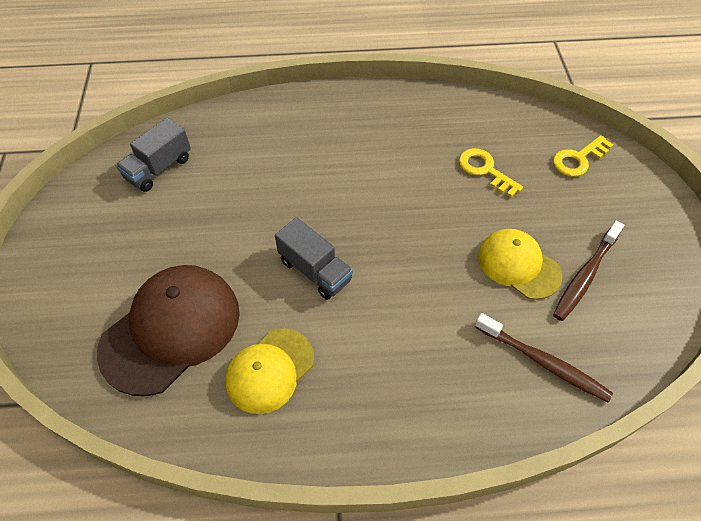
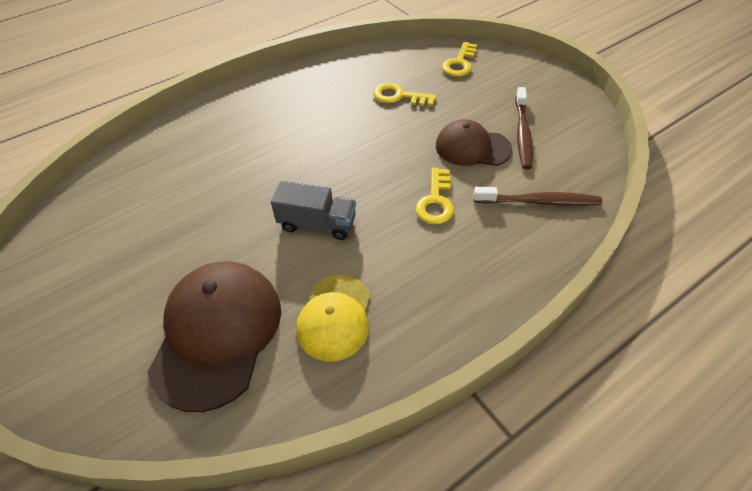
camera: 30 degrees left, 5 degrees down
(159, 168) = (106, 210): grey truck -> none
(438, 305) = (436, 201): none -> yellow key
(518, 265) = (472, 147): yellow cap -> brown cap

